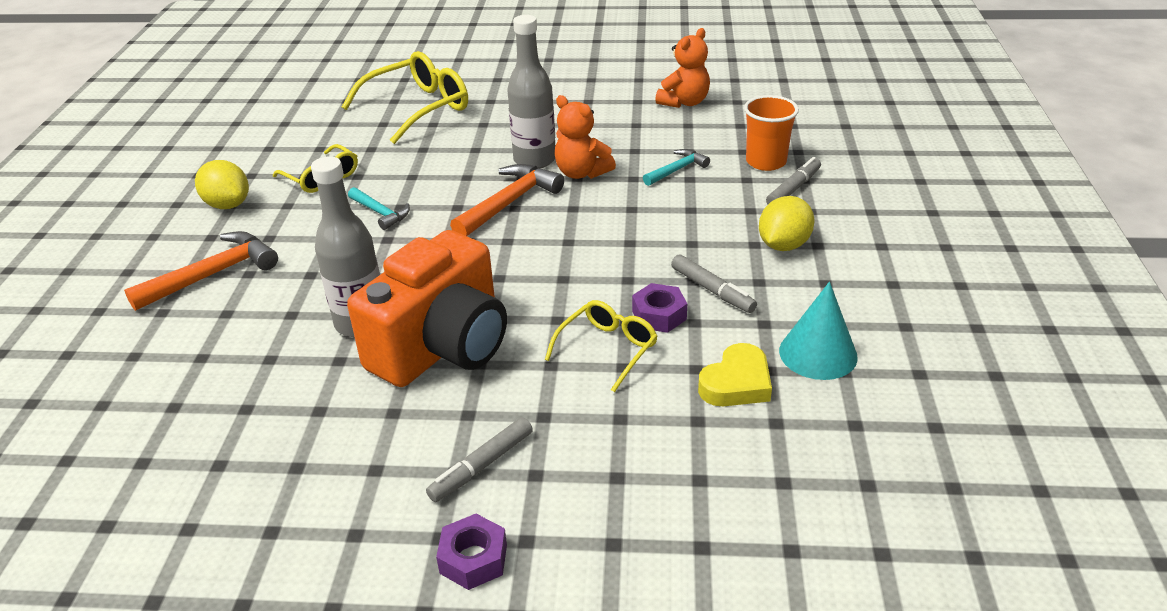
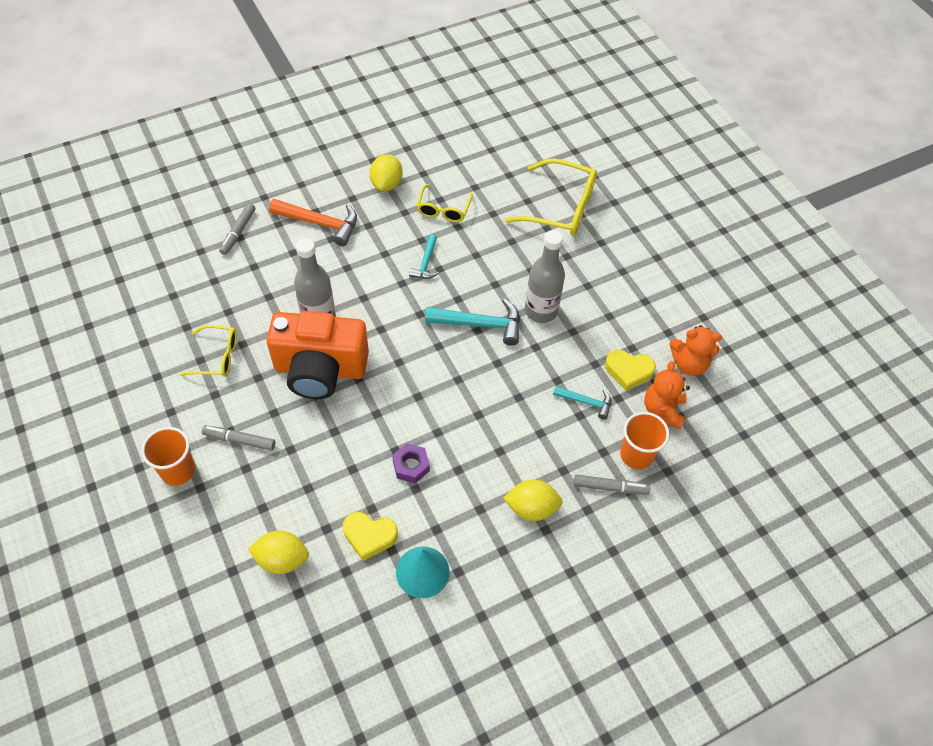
camera: 55 degrees right, 20 degrees up
(473, 559) = (178, 470): purple nut -> orange cup
(509, 203) = (480, 324): orange hammer -> turquoise hammer
(581, 173) = (543, 346): orange teddy bear -> orange teddy bear (663, 410)
(607, 350) = (362, 453): yellow glasses -> yellow glasses (216, 357)
(662, 135) = (628, 371): none -> yellow heart
(712, 290) = (454, 485): grey marker -> grey marker (238, 232)
(718, 482) = (282, 559): none -> yellow lemon

